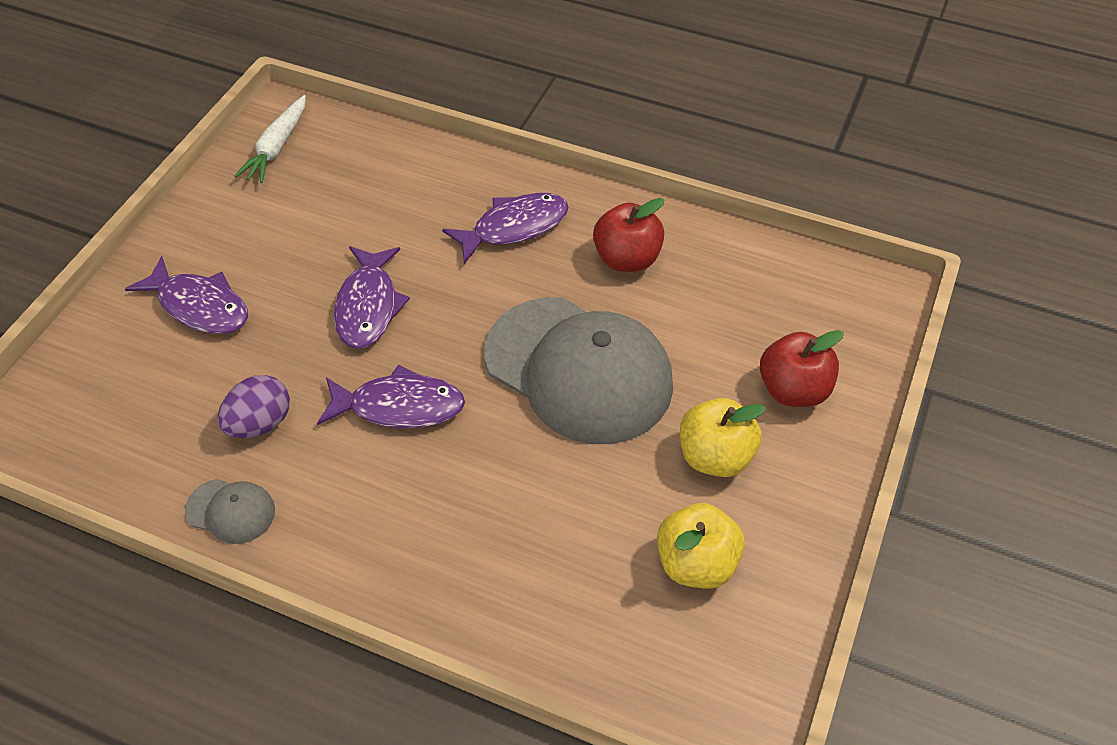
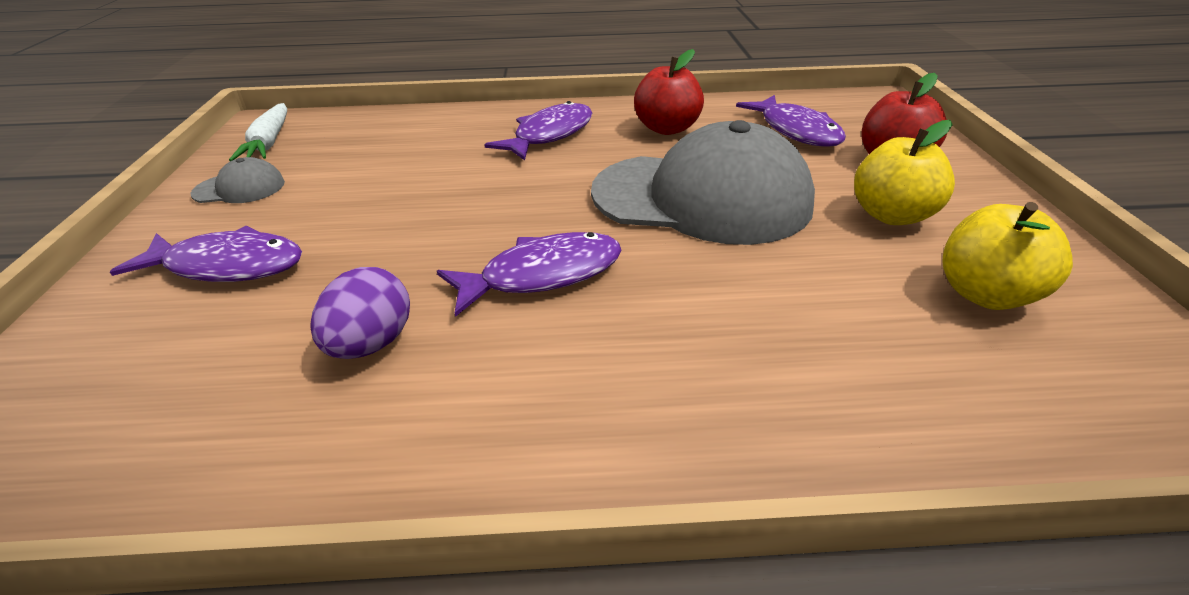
camera: 25 degrees left, 15 degrees down
(231, 511) = (381, 455): grey cap -> grey cap (239, 188)
(368, 306) = (444, 213): purple fish -> purple fish (796, 131)

